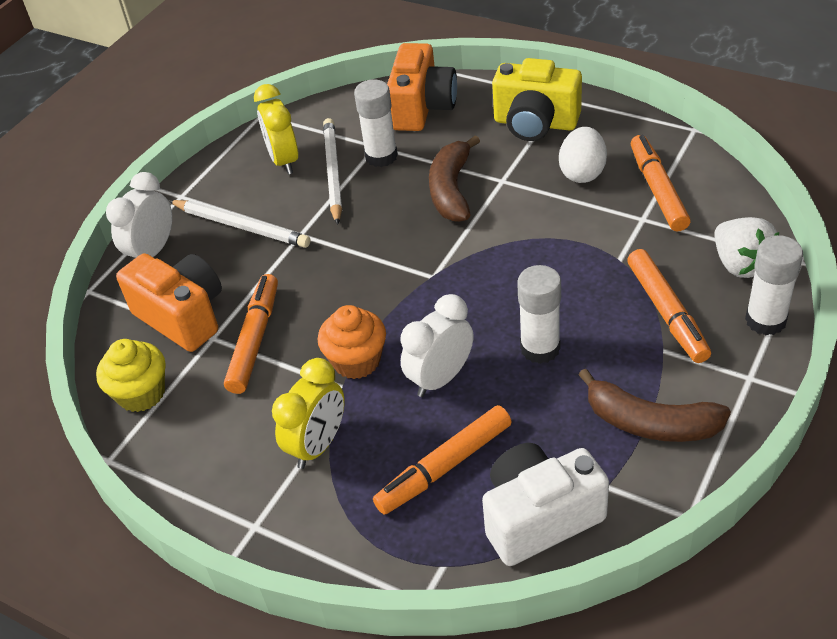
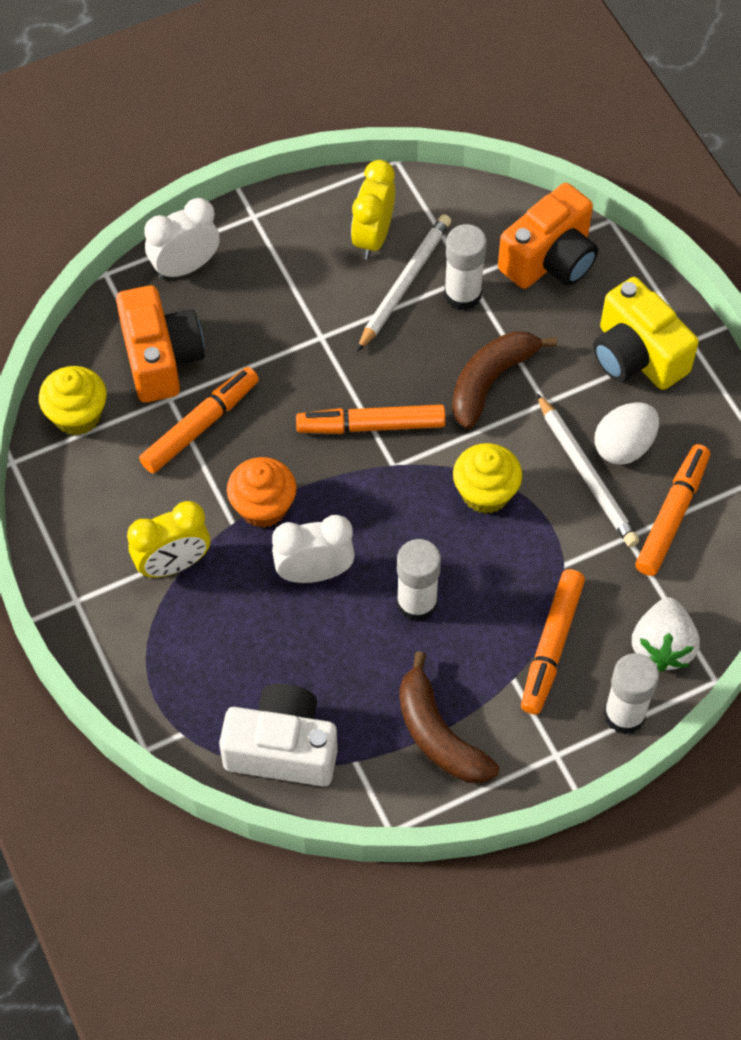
camera: 30 degrees right, 15 degrees up
(241, 226) = (278, 291): white pencil -> white pencil (586, 474)
(445, 467) = (250, 654): orange marker -> orange marker (371, 426)
(517, 252) = (485, 493): none -> yellow cupcake

